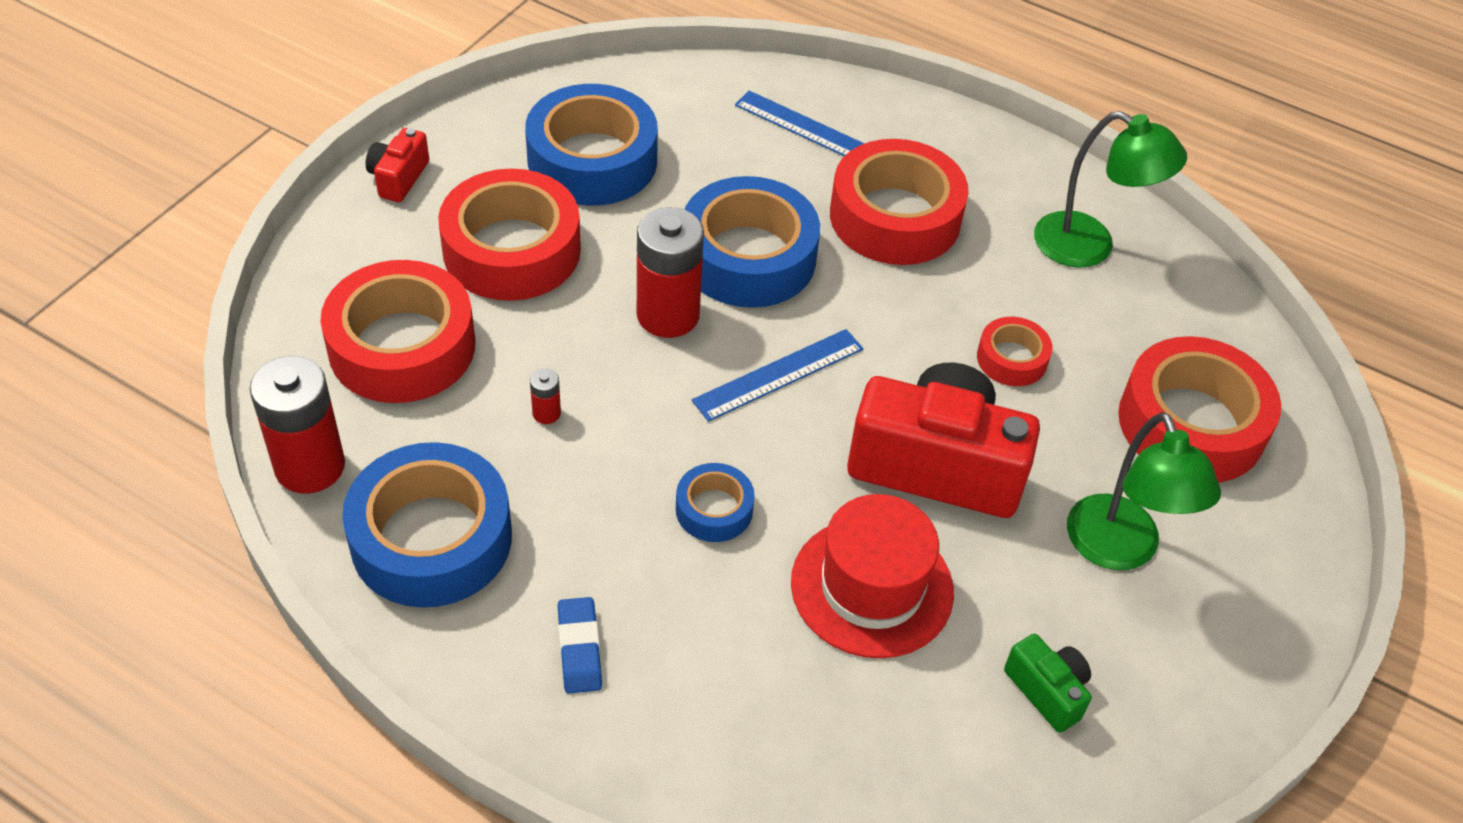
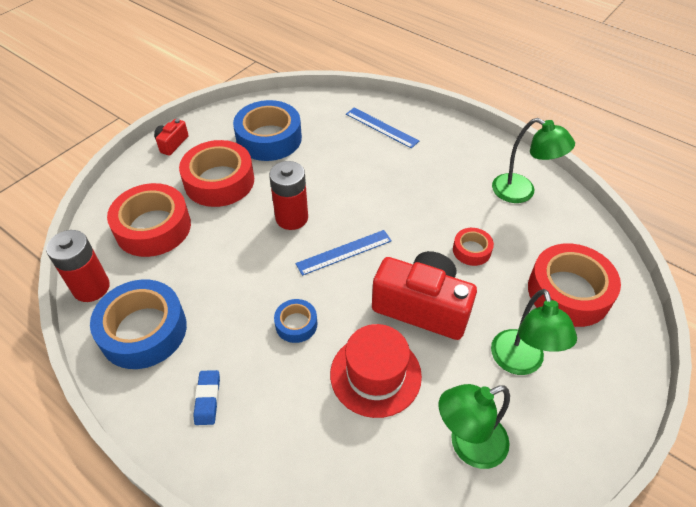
camera: 10 degrees right, 0 degrees up
(546, 413) = (218, 266): red battery -> none
(748, 257) = (339, 190): blue tape -> none
(895, 217) = (419, 173): red tape -> none
(1047, 691) = (468, 445): green camera -> green lamp

